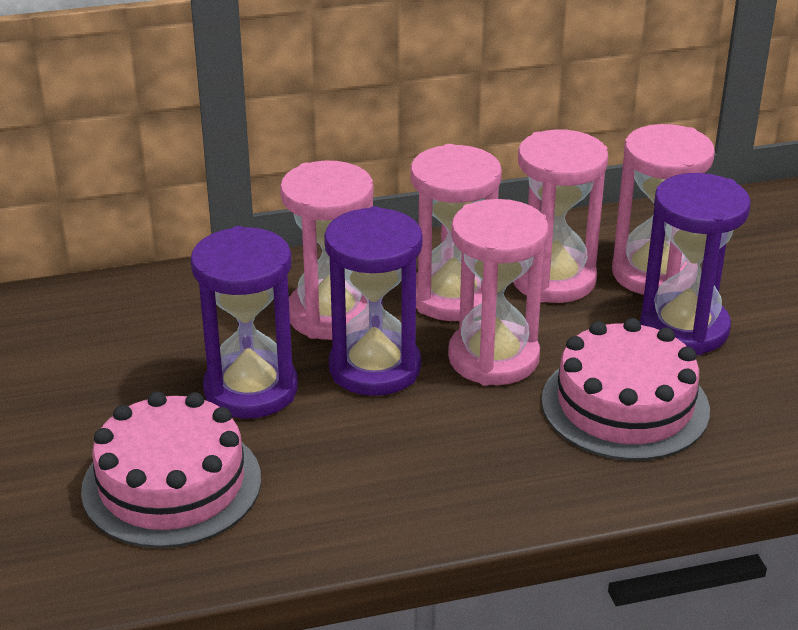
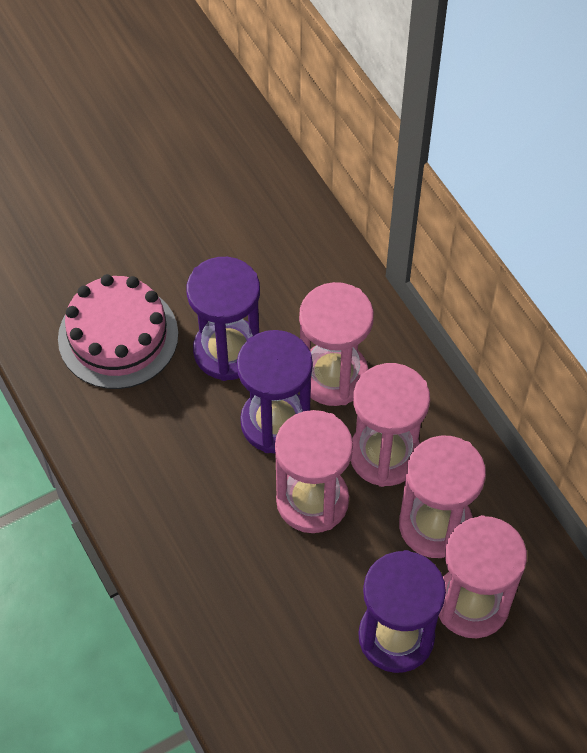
camera: 75 degrees right, 25 degrees up
(625, 405) = (280, 604): pink cake -> none

